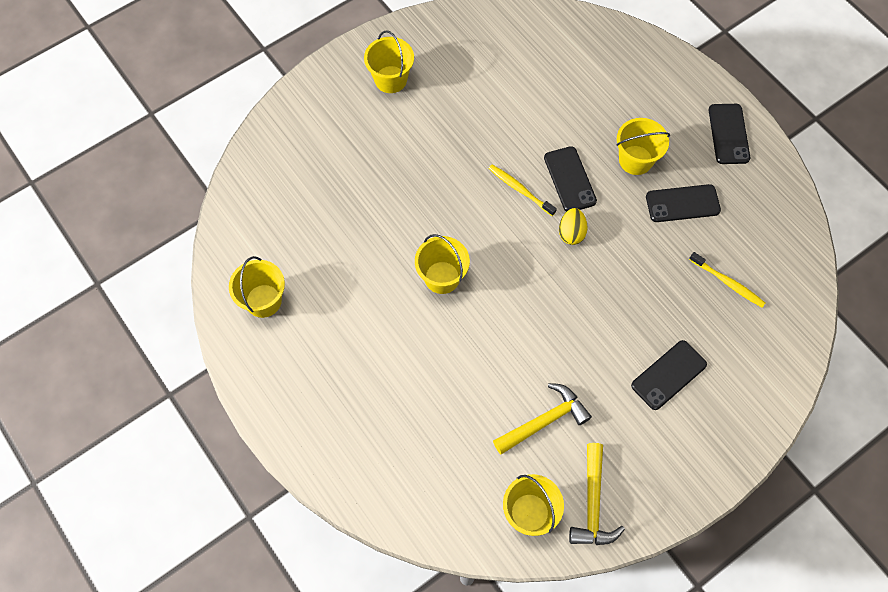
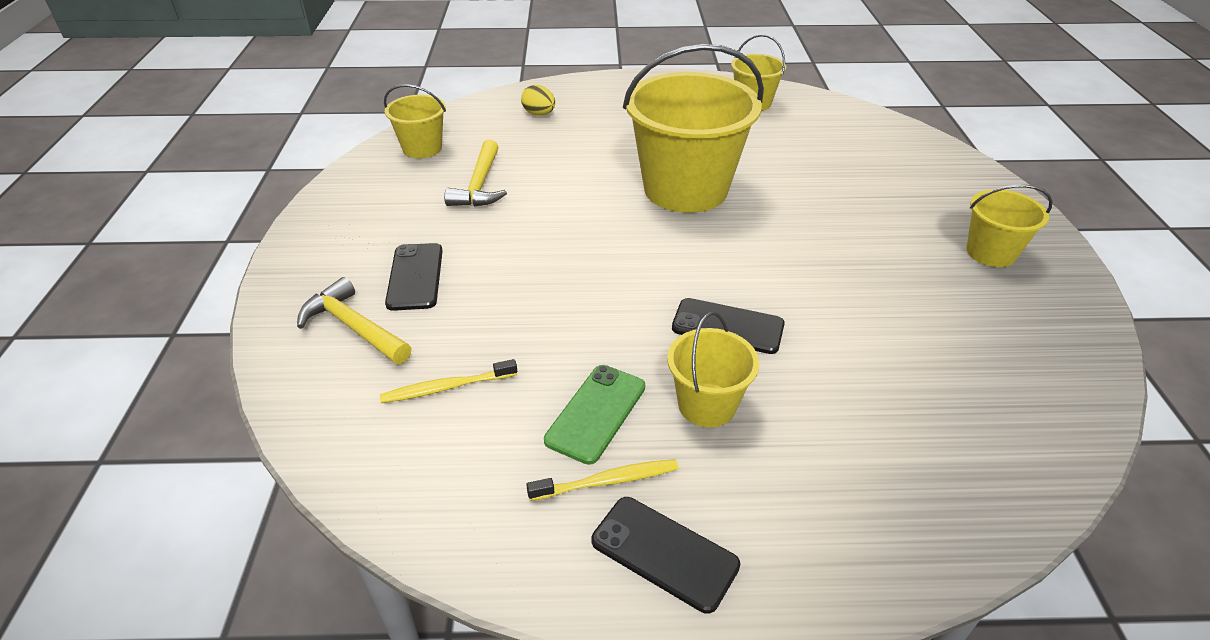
camera: 125 degrees right, 25 degrees down
(442, 277) = (685, 189): yellow bucket -> yellow bucket, size x2.01
(520, 189) = (747, 280): yellow toothbrush -> yellow toothbrush (607, 481)
(571, 233) = (652, 292): yellow egg -> yellow egg (539, 114)
(592, 503) = (381, 178): yellow hammer -> yellow hammer (354, 327)
(682, 203) = (596, 413): black phone -> green phone

